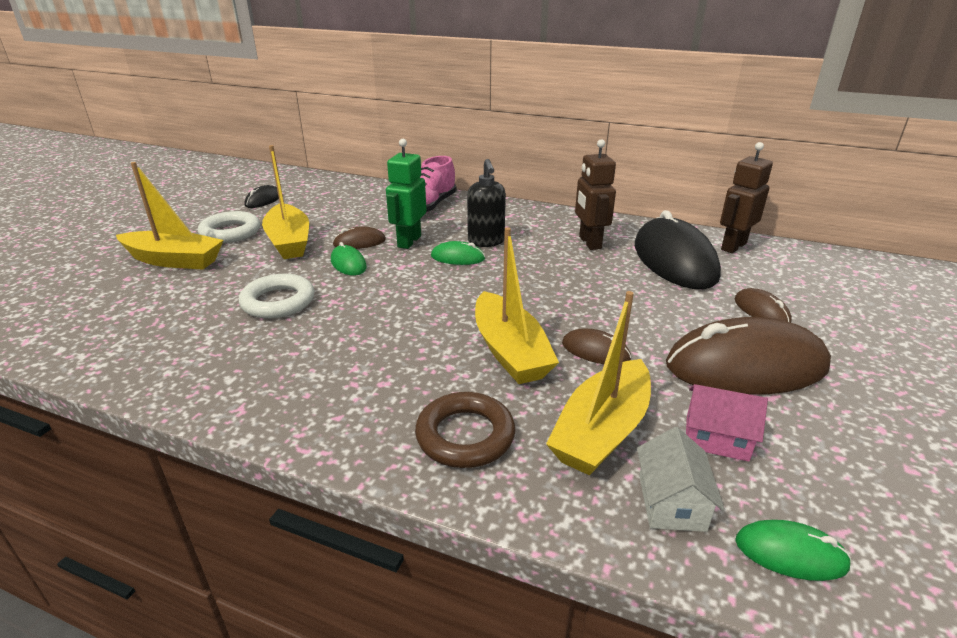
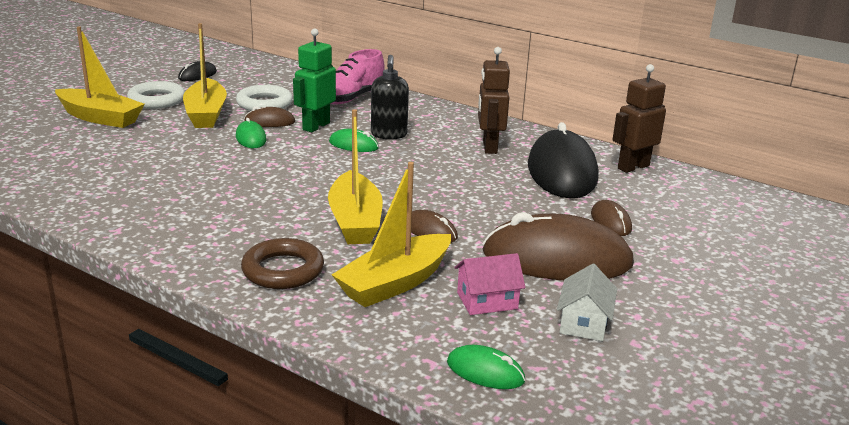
camera: 10 degrees right, 5 degrees down
(278, 302) = (176, 160): white ring -> white ring (264, 103)
(671, 502) = (417, 331): white house -> white house (584, 323)
(716, 438) = (487, 301): pink house -> pink house turned 45 degrees counterclockwise

